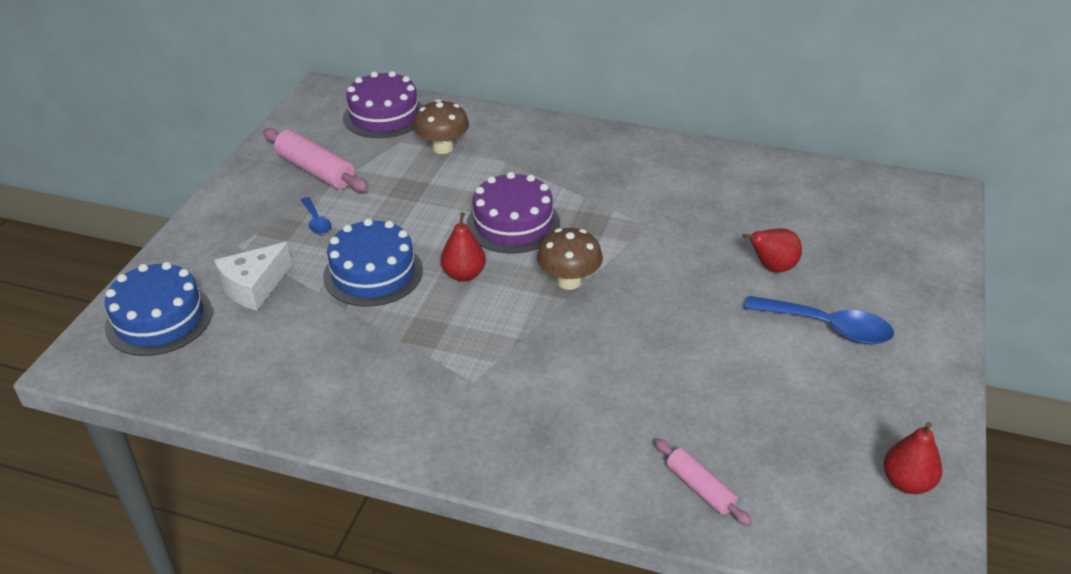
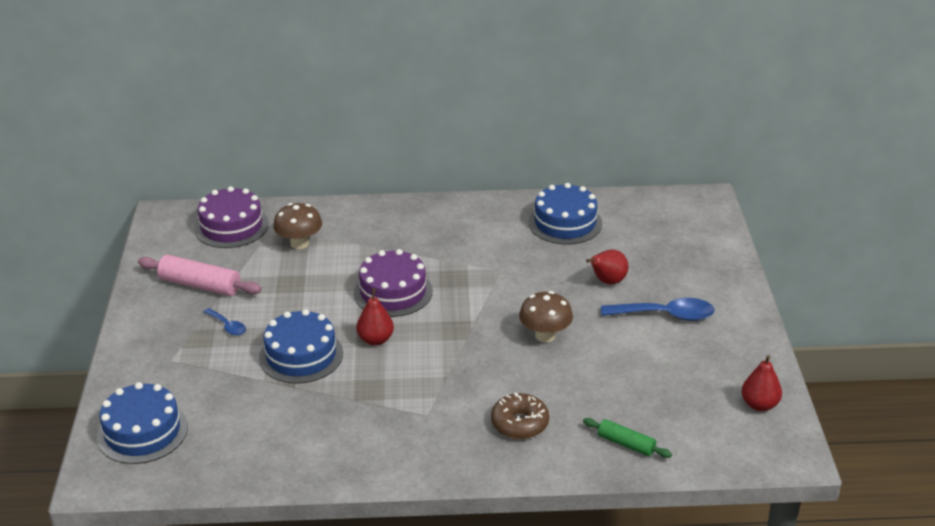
camera: 20 degrees left, 5 degrees down
(254, 287) = (207, 389): white cheese -> none
(569, 281) = (461, 326): brown mushroom -> brown mushroom (545, 336)
(577, 422) = (519, 423): none -> brown donut
(700, 488) = (626, 444): pink rolling pin -> green rolling pin
(752, 186) = (565, 223): none -> blue cake

